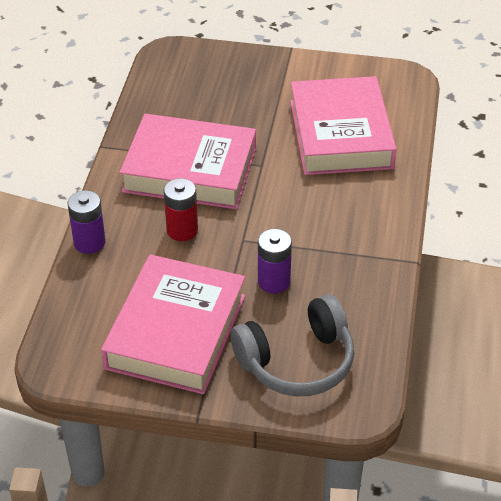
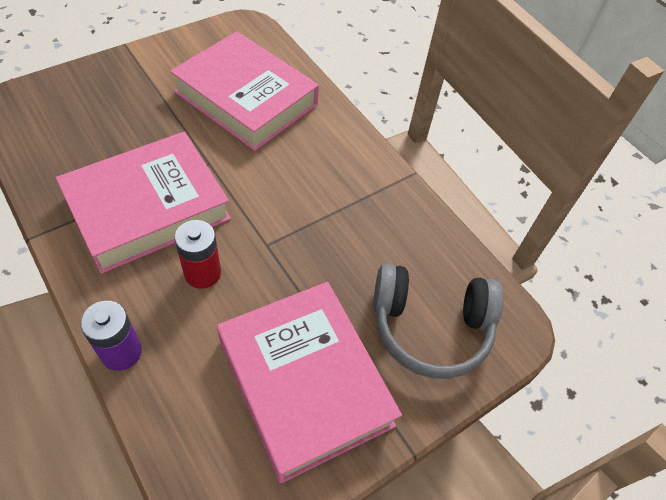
camera: 50 degrees left, 10 degrees up
(274, 281) = (333, 266): purple battery -> none
(297, 361) = (430, 327): grey headphones -> grey headphones turned 75 degrees clockwise

